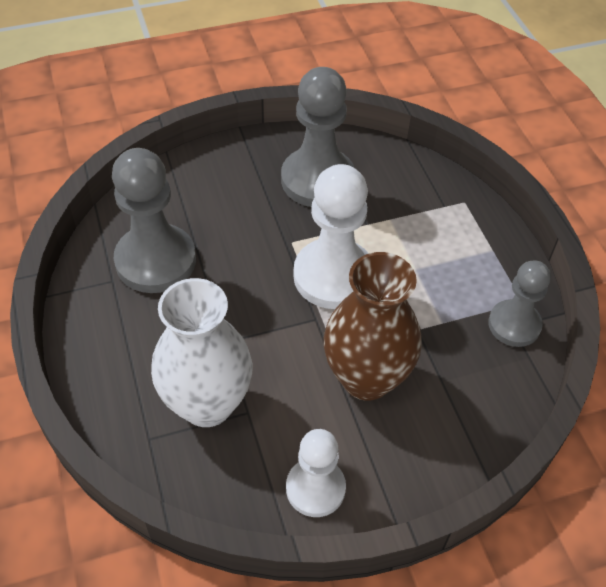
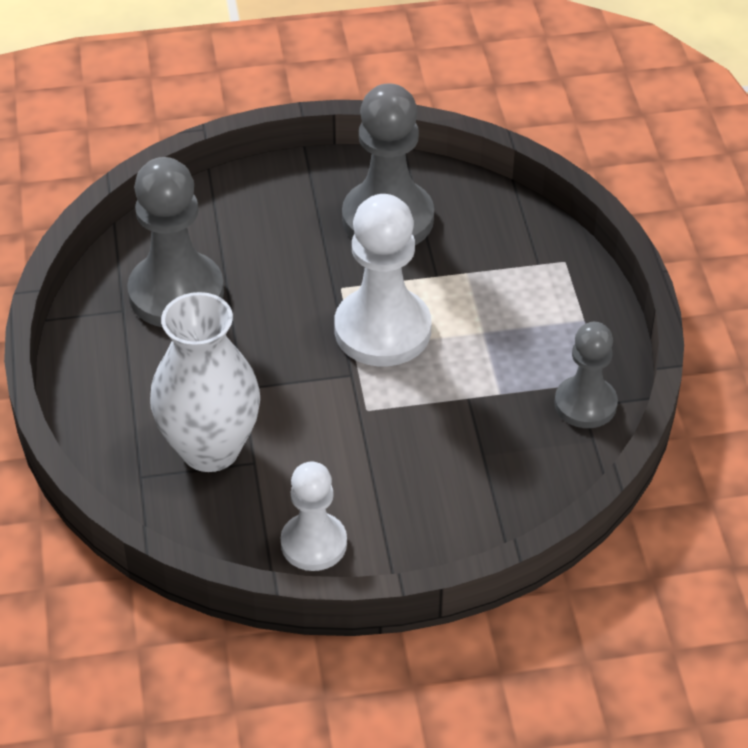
camera: 10 degrees right, 5 degrees down
(366, 378) = (396, 442): brown vase -> none

